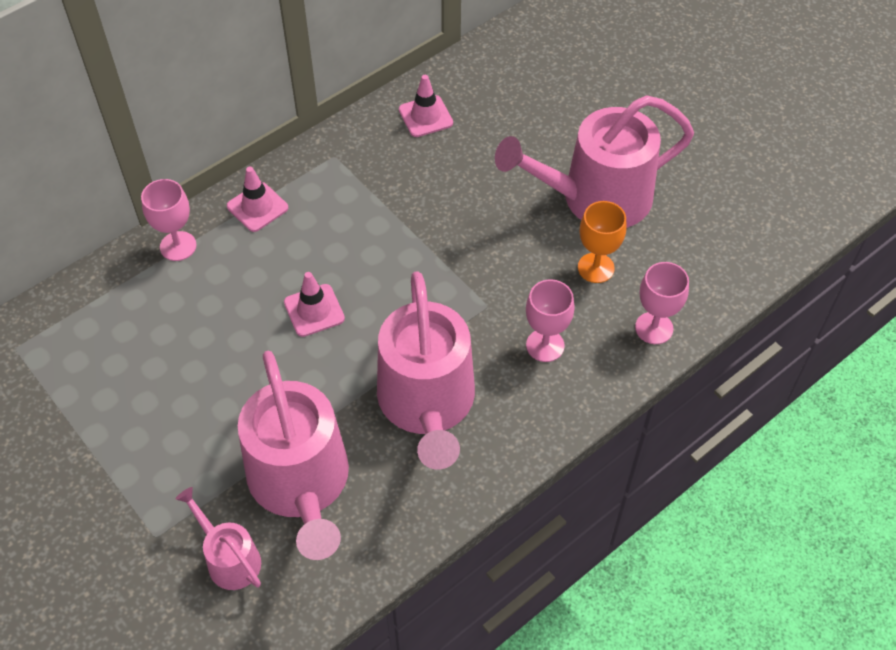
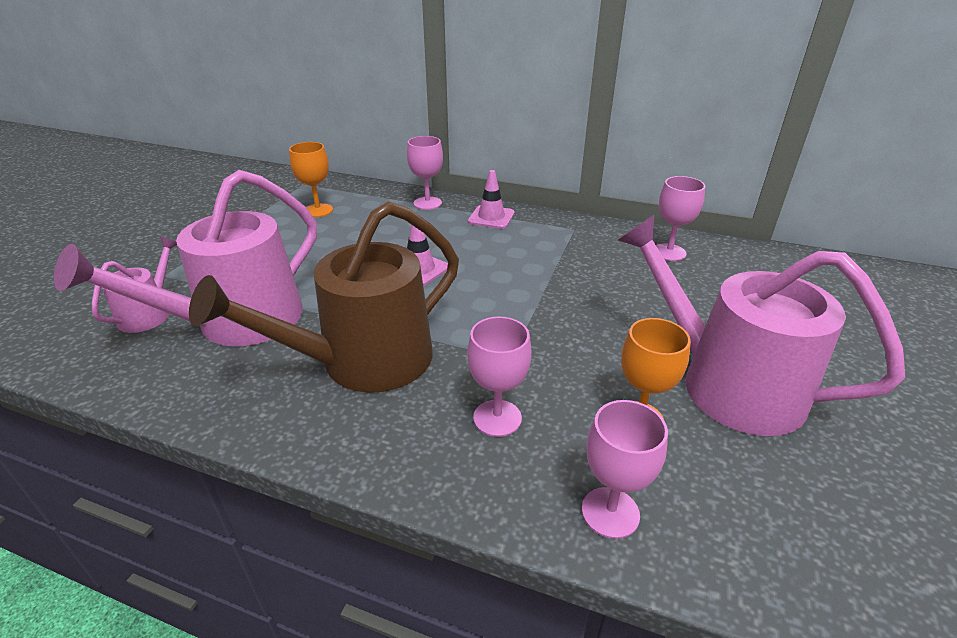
camera: 60 degrees right, 20 degrees down
(108, 354) = (318, 210): none -> orange goblet
(425, 116) = (669, 252): pink traffic cone -> pink goblet
(427, 403) = (364, 361): pink watering can -> brown watering can

